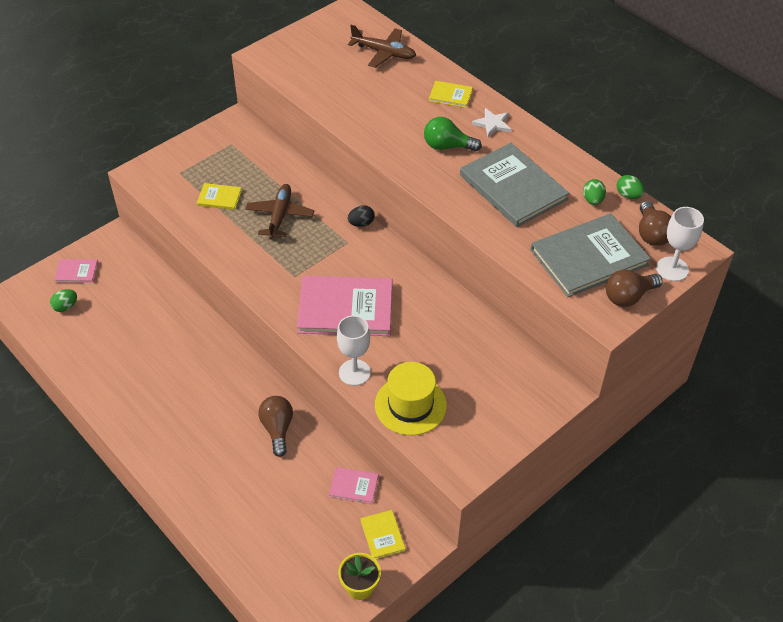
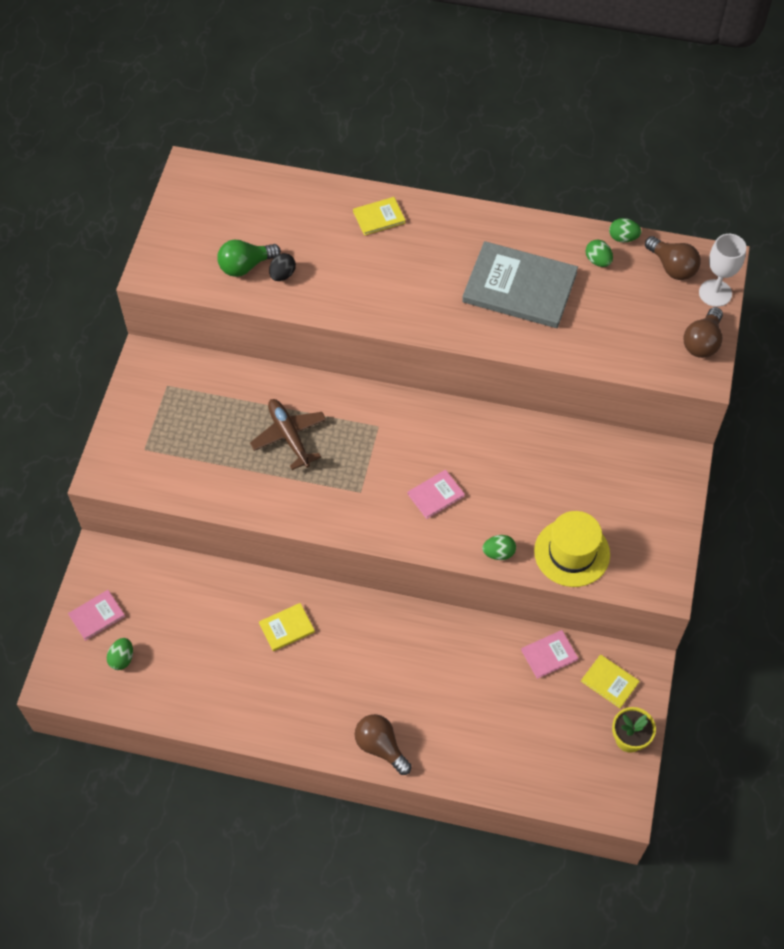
camera: 35 degrees left, 10 degrees up
(219, 198) = (211, 452): yellow book -> yellow book (287, 628)
(277, 429) = (438, 647): brown light bulb -> brown light bulb (380, 747)
(345, 308) = (435, 495): pink book -> pink book, size x0.46
(354, 372) = (498, 553): white goblet -> green egg
(361, 223) = (373, 398): black egg -> black egg (282, 275)
(384, 53) = (272, 202): brown plane -> none
(447, 146) = (425, 277): green light bulb -> green light bulb (245, 266)
(492, 124) = (444, 228): white star -> none
(589, 257) = (640, 322): grey book -> none

